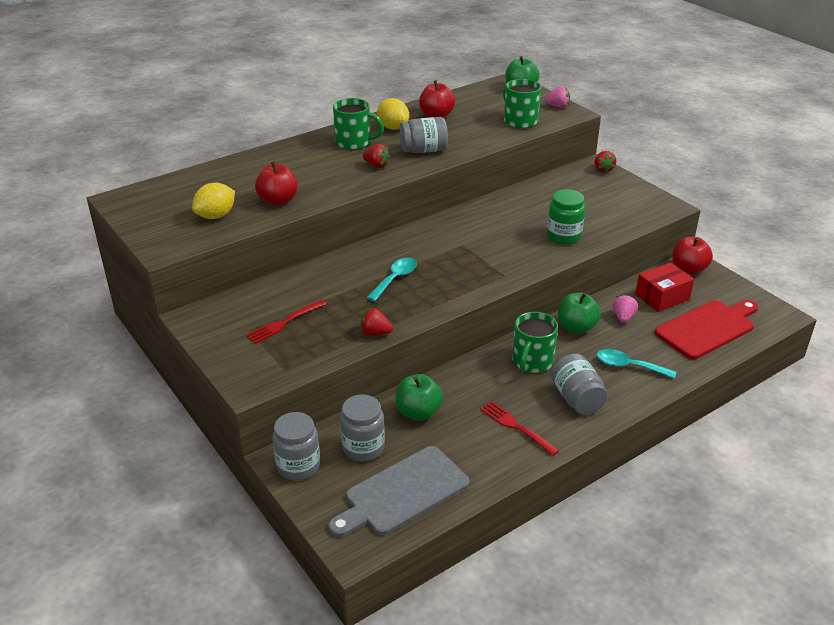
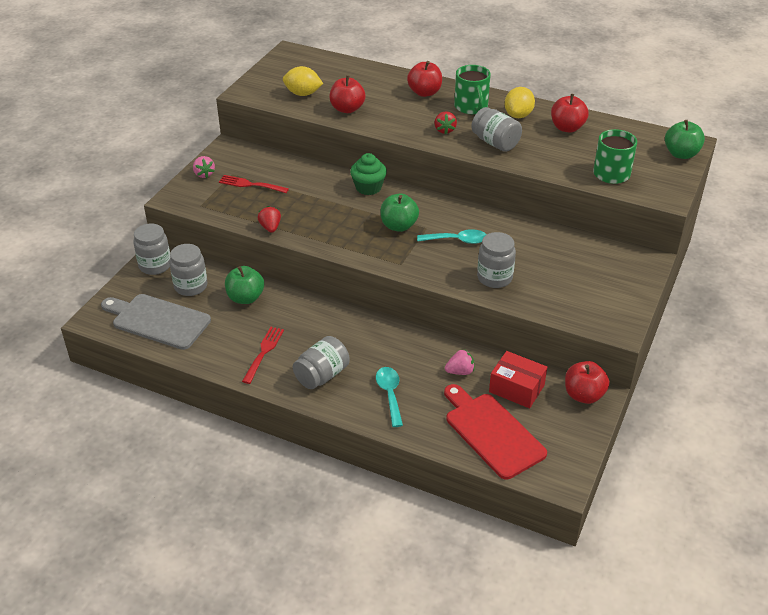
camera: 60 degrees right, 5 degrees up
(301, 155) = (424, 92): none -> red apple
(368, 254) = (368, 187): none -> green cupcake
(395, 279) = (346, 212): turquoise spoon -> turquoise spoon (457, 240)
(532, 362) = (351, 336): green mug -> none
(558, 106) = (671, 185): pink strawberry -> pink strawberry (204, 174)
(563, 236) = (494, 278): green jar -> grey jar
(576, 327) = (419, 347): green apple -> green apple (399, 226)
(603, 169) = (646, 267): red strawberry -> none
(708, 328) = (492, 432): red cutting board -> red cutting board turned 150 degrees counterclockwise

